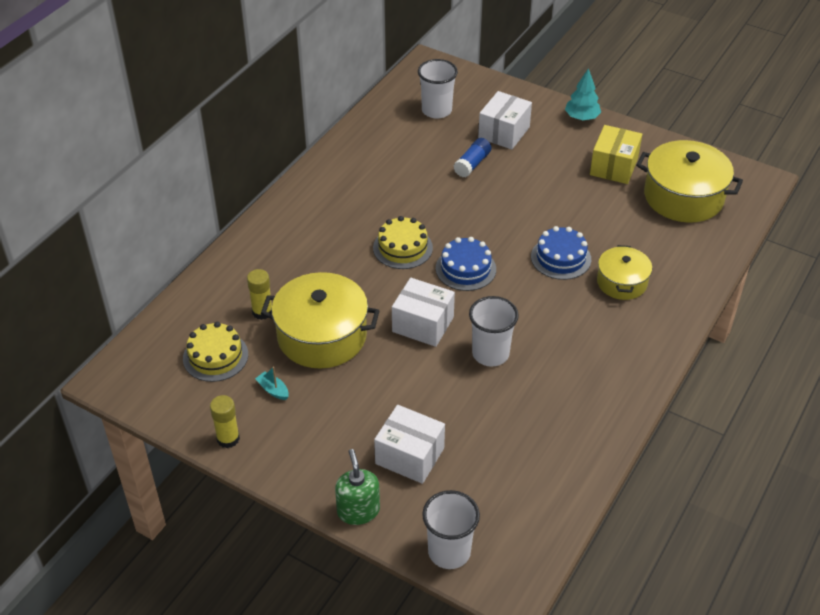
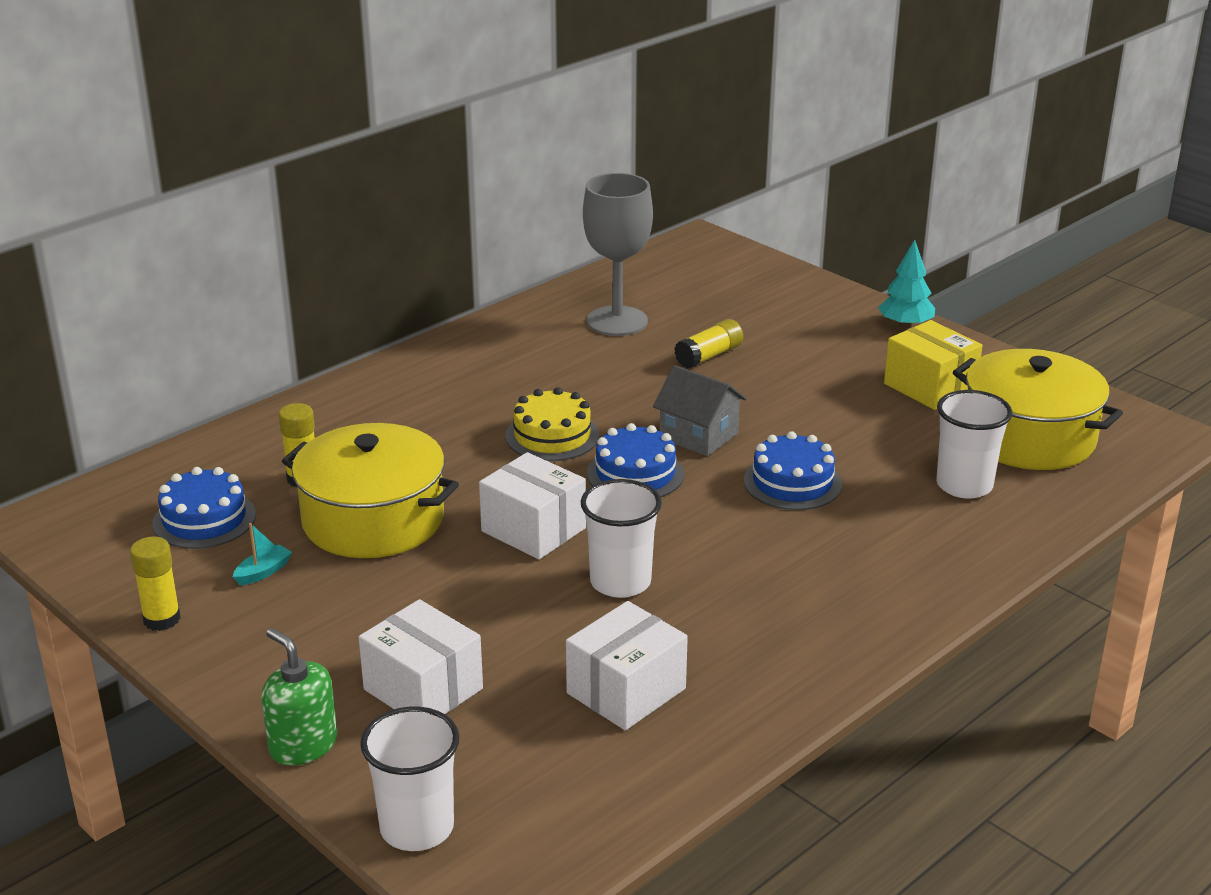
camera: 15 degrees right, 15 degrees down
(215, 356) = (204, 519): yellow cake -> blue cake
(273, 390) = (263, 572): turquoise boat -> turquoise boat turned 75 degrees clockwise
(358, 510) = (303, 745): green soap dispenser -> green soap dispenser turned 45 degrees counterclockwise
(403, 144) = (617, 321): none -> grey goblet
(436, 110) = (686, 291): white cup -> white cup (964, 485)
(472, 164) = (709, 356): blue glue stick -> yellow glue stick
(491, 231) = (699, 436): none -> grey house
(503, 132) = (775, 327): white box -> white box (626, 691)
(613, 167) = (929, 387): yellow box -> yellow box turned 75 degrees counterclockwise
(622, 282) = (878, 526): yellow pot -> none

